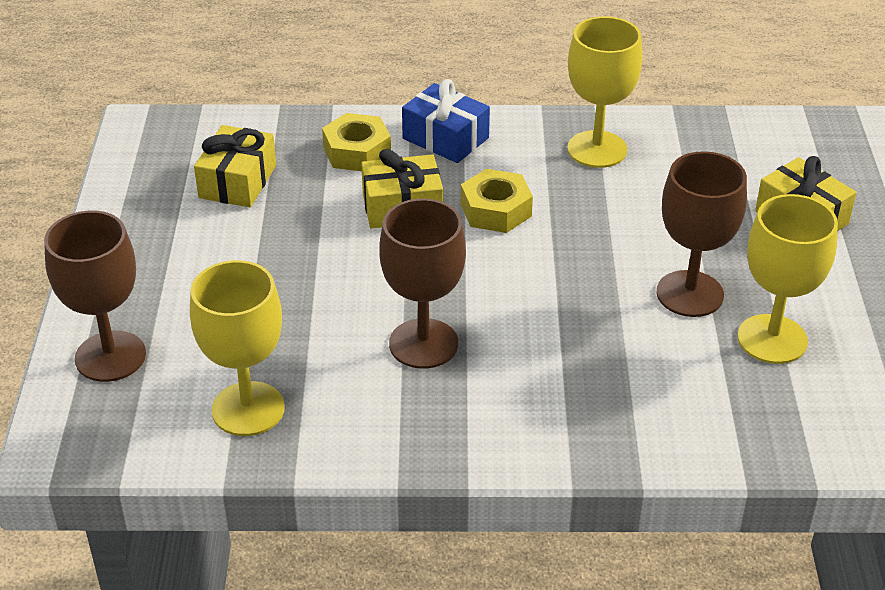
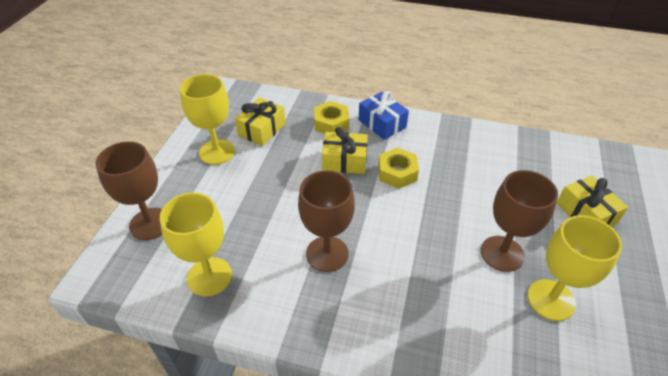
camera: 15 degrees right, 5 degrees up
(597, 149) = (466, 145): yellow goblet -> yellow goblet (217, 152)

